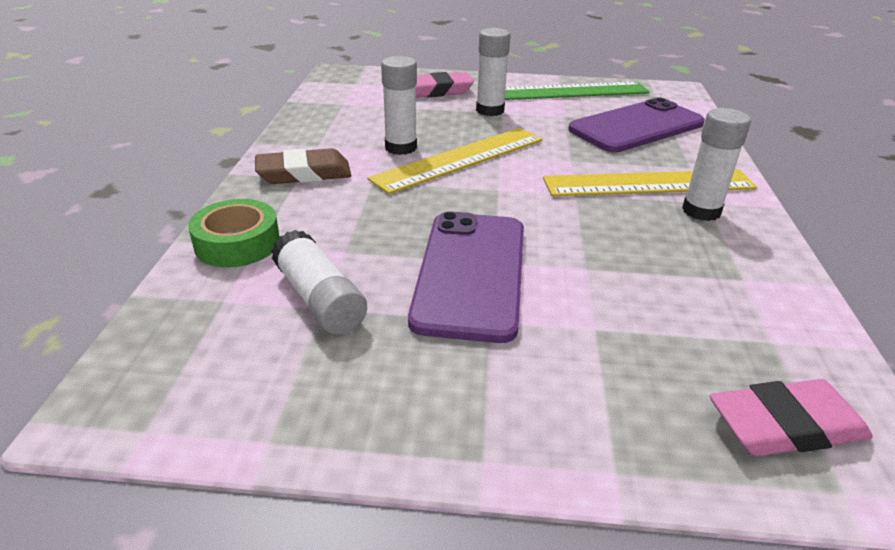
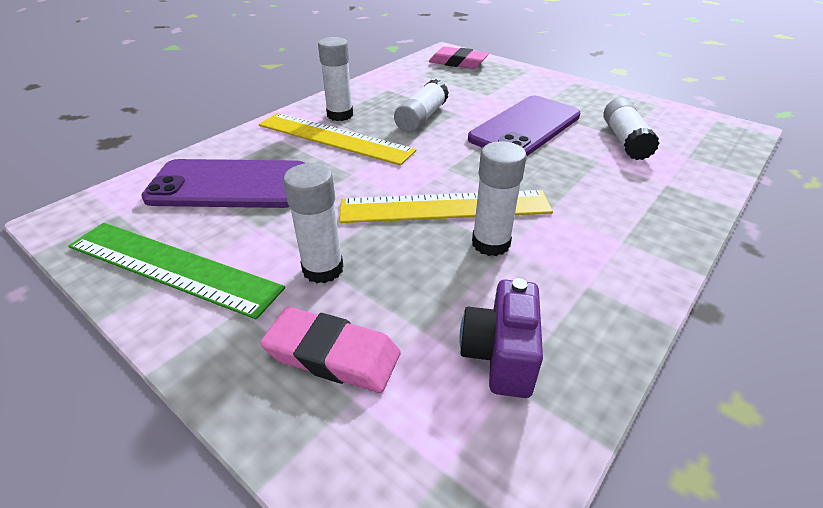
camera: 145 degrees left, 5 degrees up
(237, 243) = (683, 189): green tape -> none
(304, 173) = (615, 243): brown eraser -> none
(354, 109) = (500, 355): none -> purple camera
(612, 241) = (421, 118): none -> white glue stick

